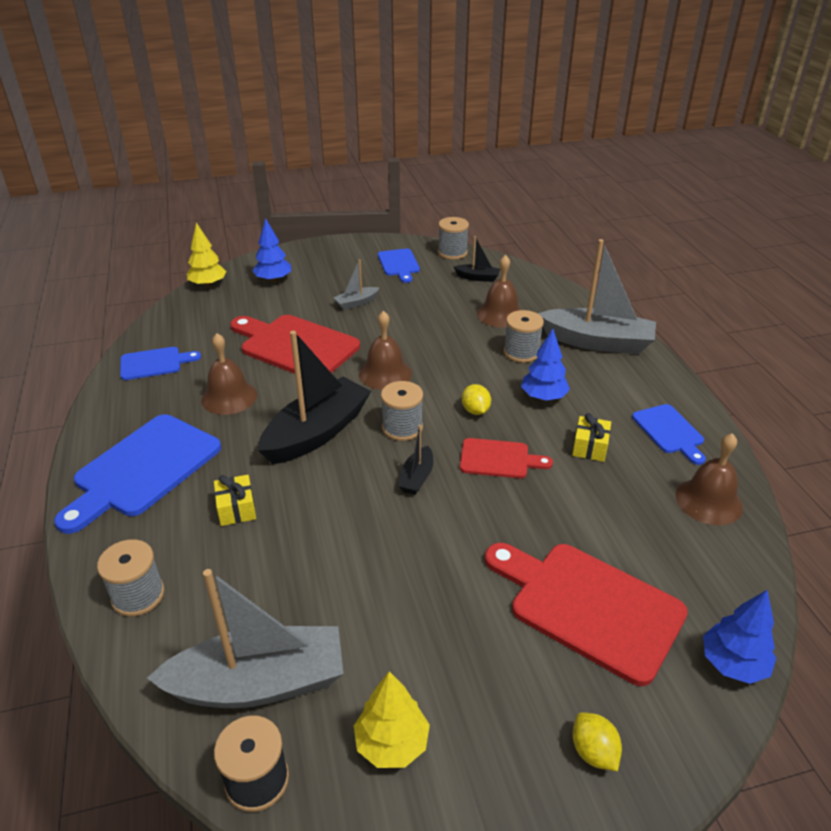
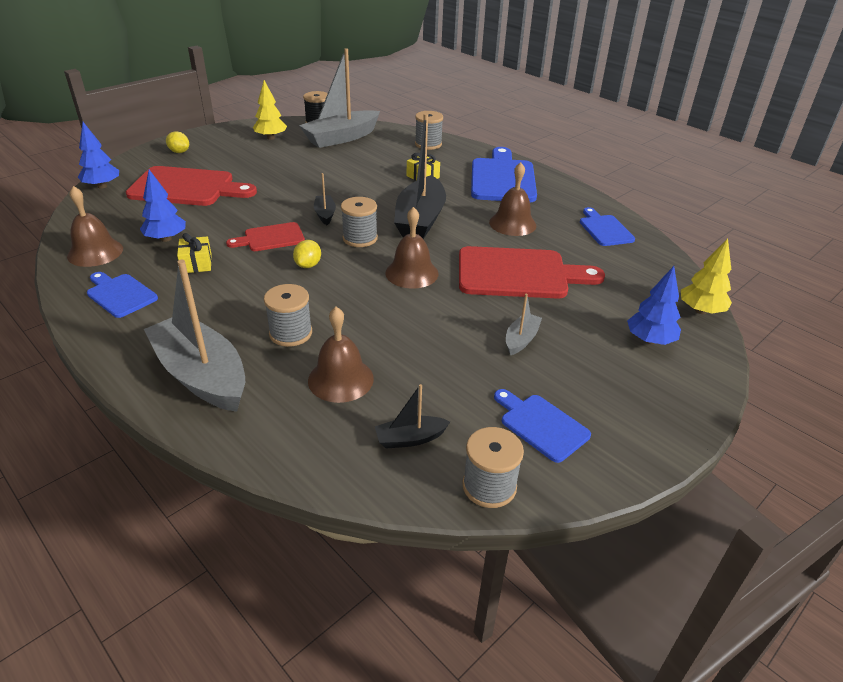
camera: 150 degrees right, 0 degrees up
(154, 363) = (604, 229): blue cutting board -> blue cutting board turned 120 degrees clockwise
(475, 410) = (308, 265): yellow lemon -> yellow lemon turned 60 degrees clockwise
(543, 397) = (250, 293): blue tree -> blue tree (166, 239)
(597, 342) = (202, 375): grey boat -> grey boat turned 60 degrees clockwise

